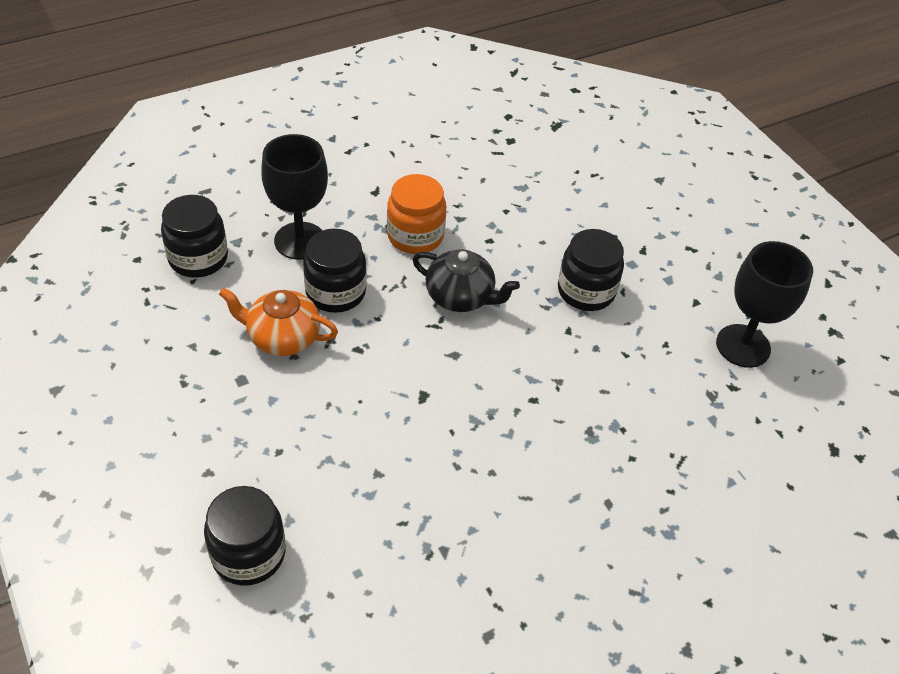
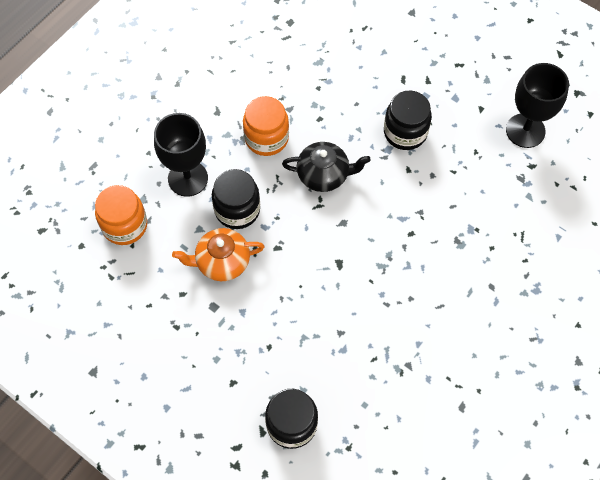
camera: 20 degrees left, 15 degrees up
(198, 258) = (125, 225): black jar -> orange jar

